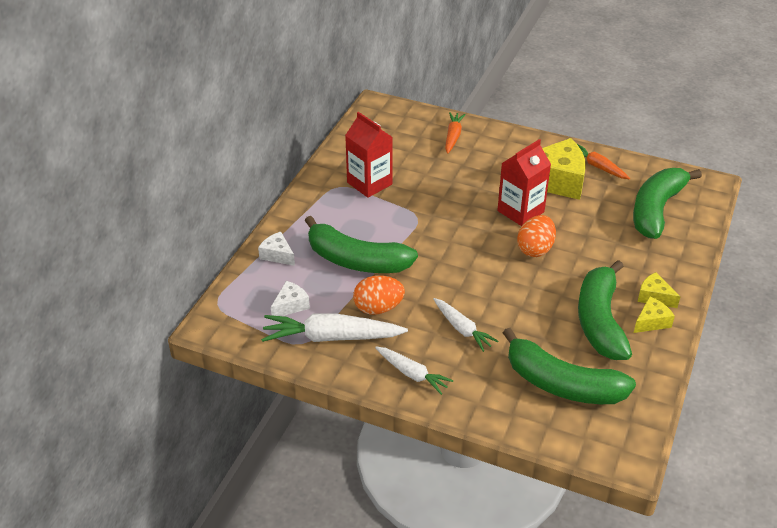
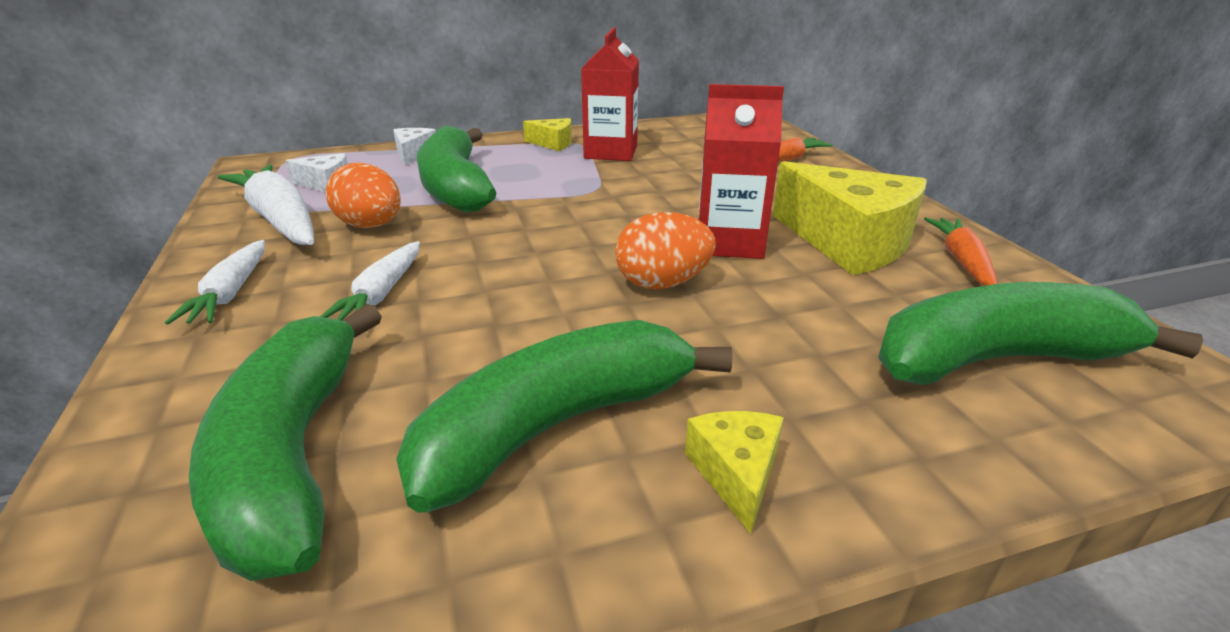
camera: 50 degrees right, 10 degrees down
(651, 322) = (643, 508): yellow cheese -> yellow cheese (553, 143)

